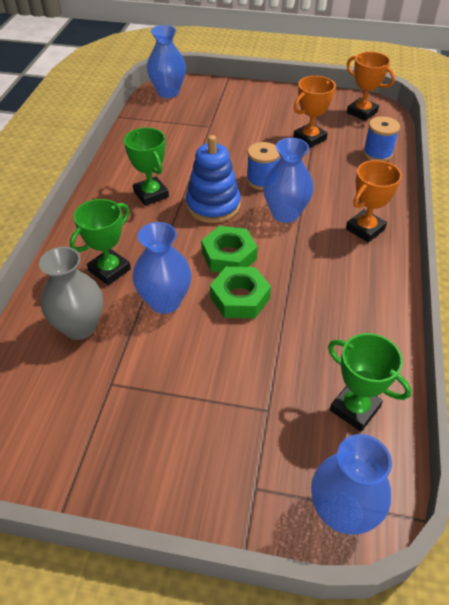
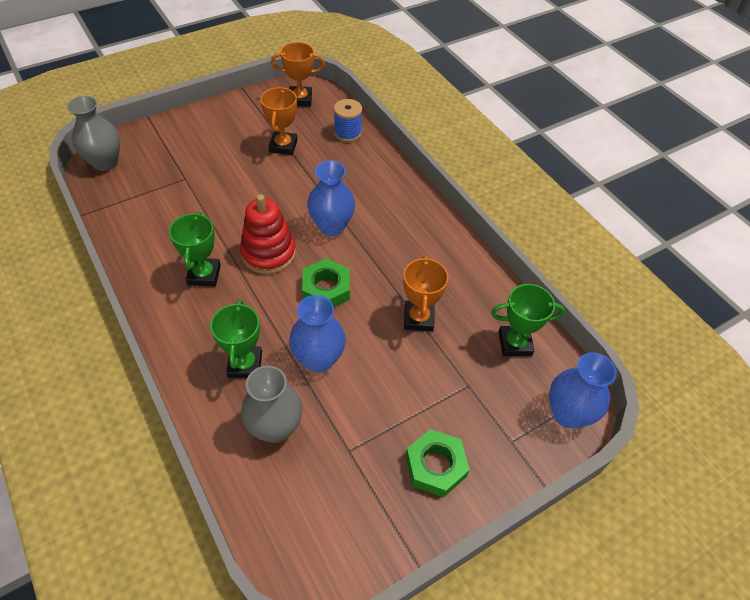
camera: 45 degrees left, 5 degrees up
(151, 194) = (204, 275): green trophy -> green trophy turned 75 degrees clockwise
(168, 92) = (105, 162): blue vase -> grey vase
(213, 205) = (268, 253): blue stacking toy -> red stacking toy
(240, 298) = (369, 317): green nut -> green nut (435, 466)
(262, 180) = (284, 207): blue spool -> none
(365, 229) = (399, 205): orange trophy -> orange trophy (418, 318)

